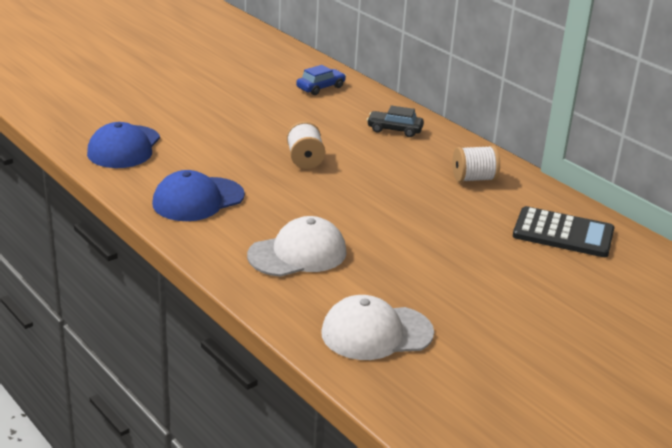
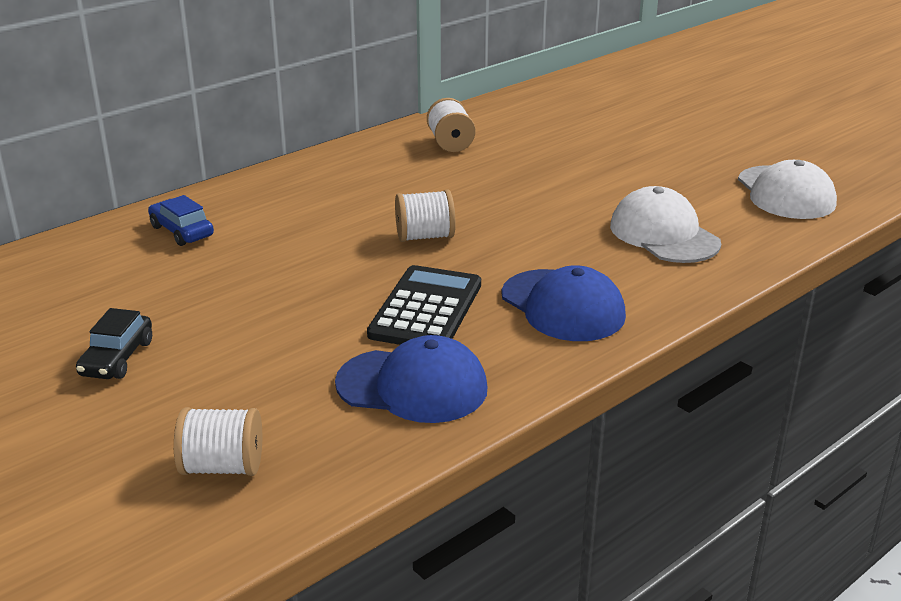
camera: 90 degrees left, 0 degrees up
(76, 102) = (222, 467): none -> white spool
(394, 130) = (326, 182): black car -> black car (117, 358)
(563, 233) = (554, 110): black calculator -> black calculator (426, 309)

